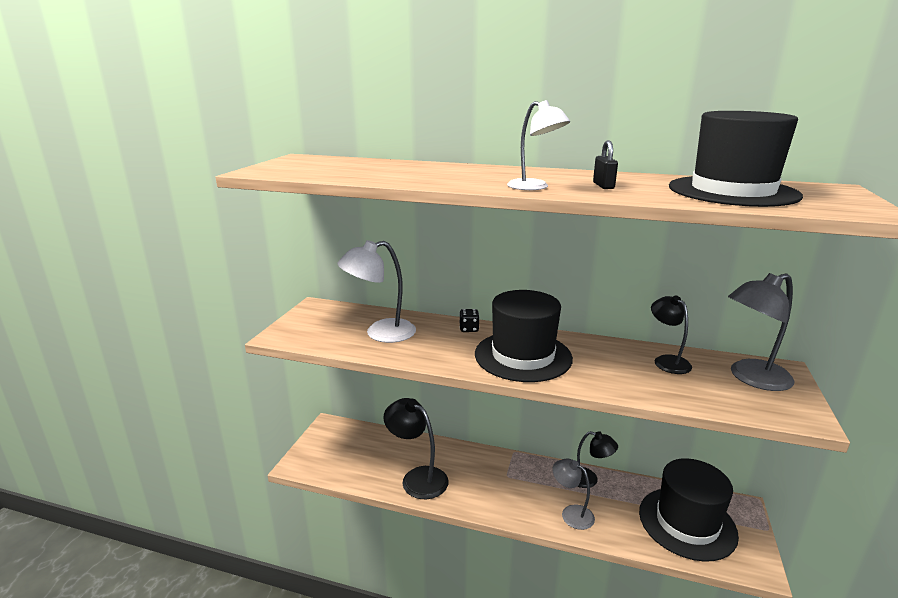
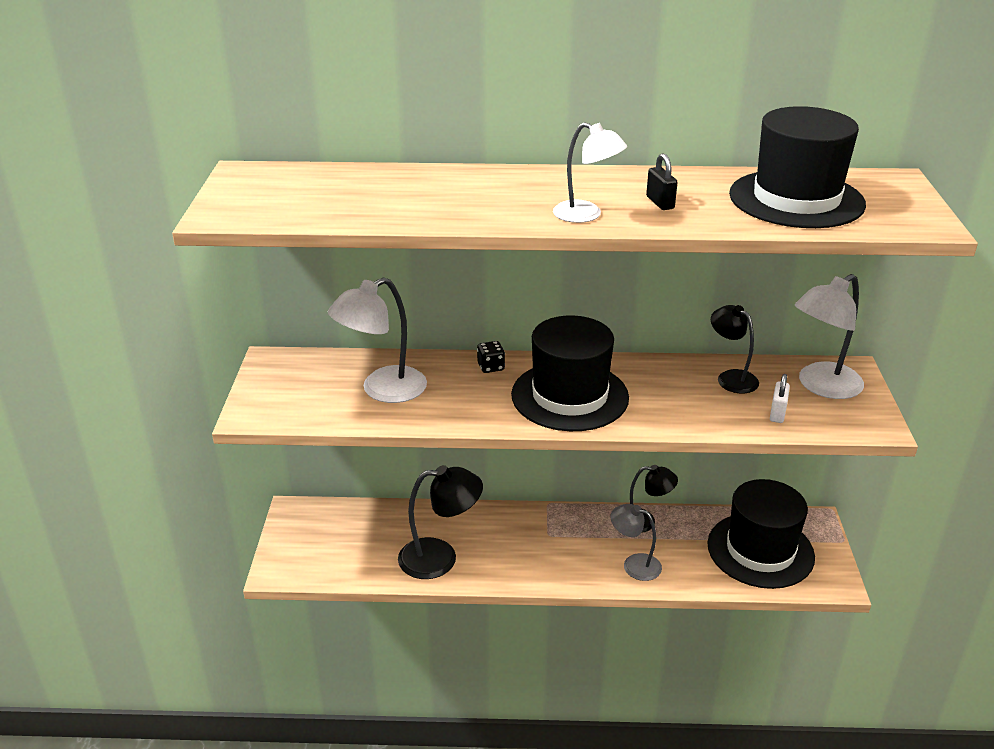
camera: 15 degrees left, 10 degrees up
(417, 478) = (440, 558): black lamp -> black lamp turned 150 degrees clockwise
(705, 393) = (777, 413): none -> white padlock
(751, 378) = (821, 386): grey lamp -> white lamp

